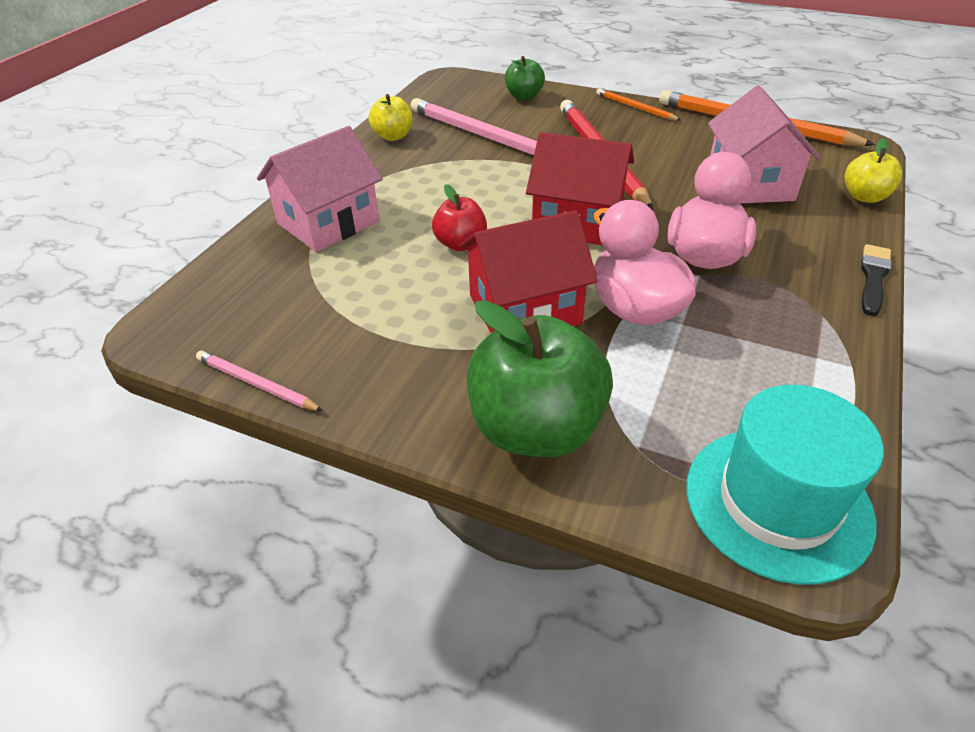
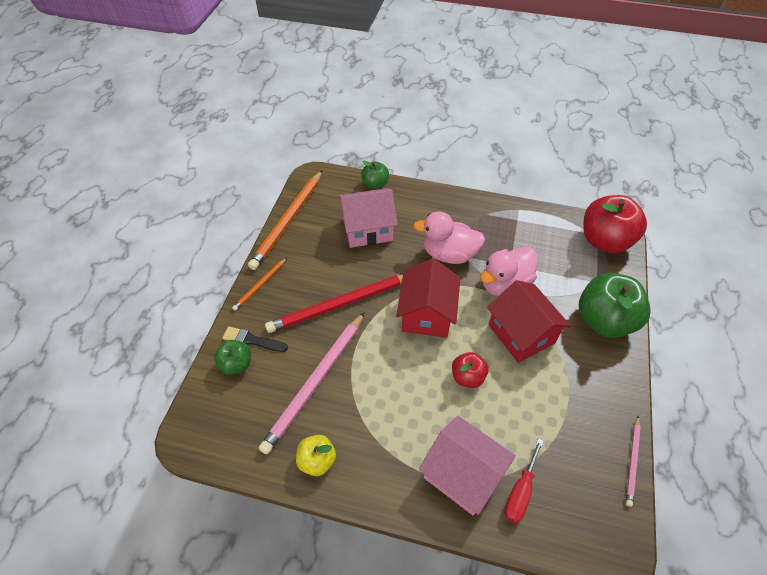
camera: 100 degrees left, 10 degrees up
(281, 263) = (520, 492): none -> red screwdriver
(777, 502) = (604, 241): turquoise hat -> red apple
(864, 197) = (375, 184): yellow apple -> green apple
(873, 277) = (451, 193): black brush -> black brush (252, 340)

